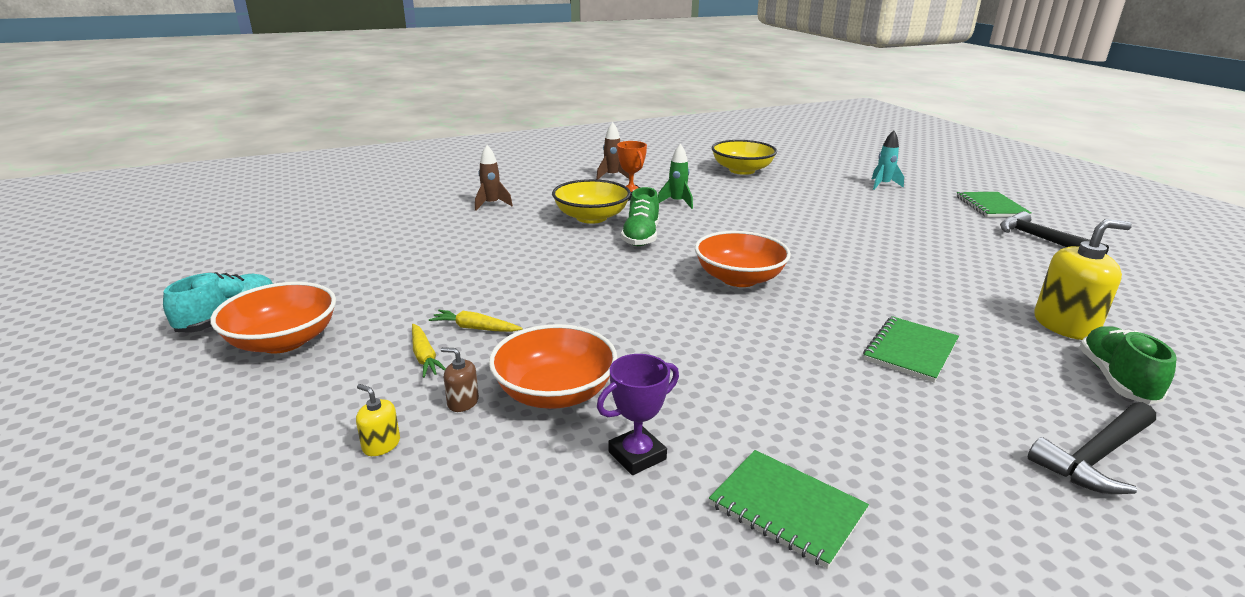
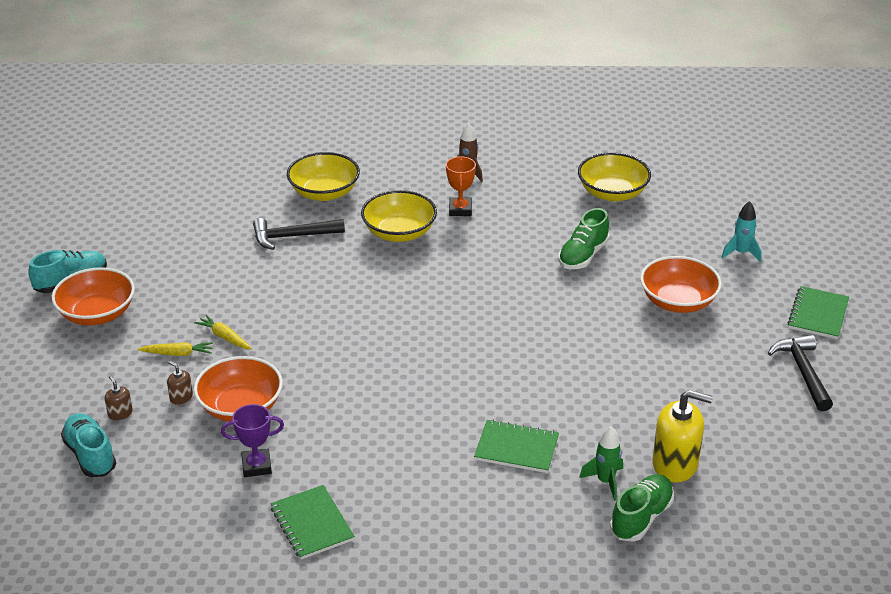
camera: 25 degrees right, 10 degrees up
(362, 518) = (90, 455): none -> turquoise shoe
(381, 445) = (120, 413): yellow soap dispenser -> brown soap dispenser
(424, 357) = (178, 353): yellow carrot -> yellow carrot turned 90 degrees counterclockwise
(491, 204) = (324, 192): brown rocket -> yellow bowl
(641, 237) = (422, 270): green shoe -> green shoe (583, 256)
(677, 202) = (496, 230): green rocket -> green rocket (605, 481)
(739, 278) = (459, 341): orange bowl -> orange bowl (678, 301)
(910, 351) = (516, 448): green notebook -> green notebook turned 45 degrees clockwise
(1096, 457) = (539, 559): black hammer -> black hammer (292, 237)

